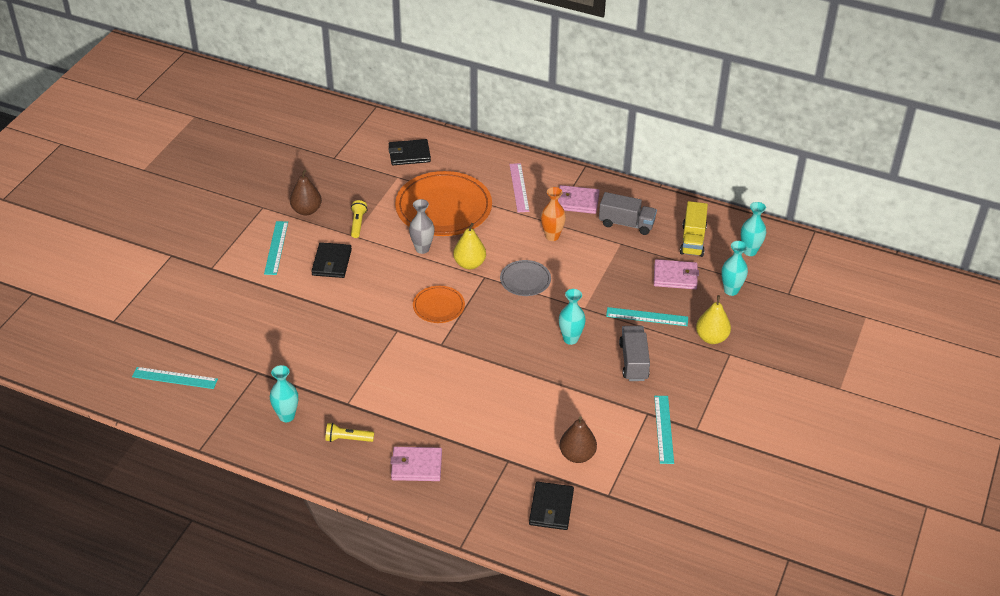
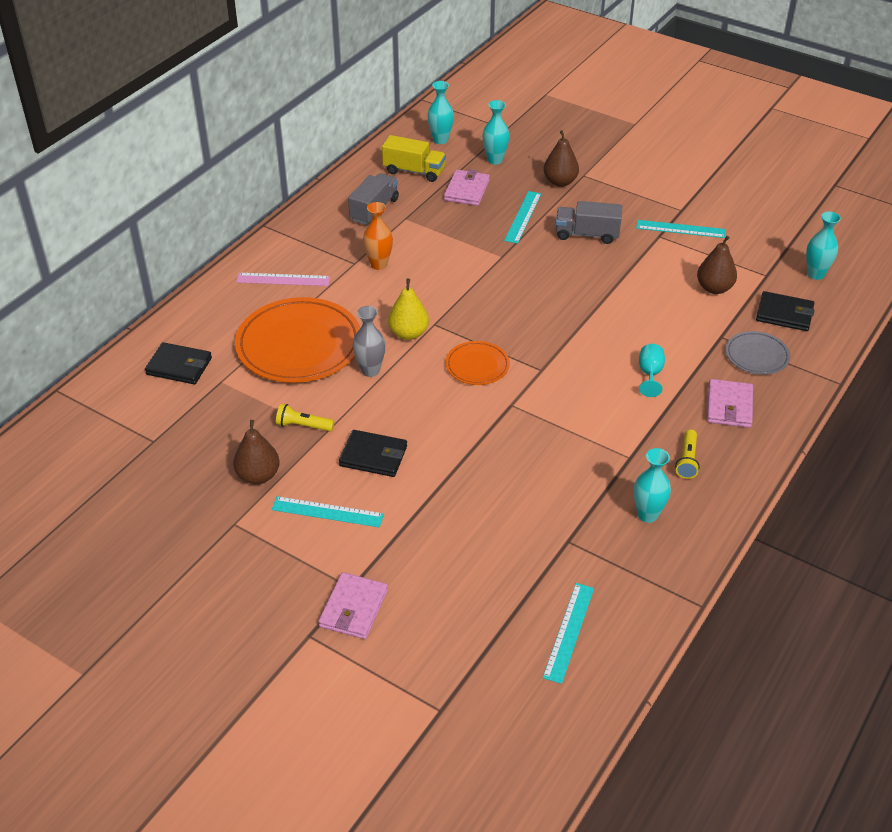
camera: 80 degrees left, 0 degrees up
(409, 154) = (179, 366): black wallet -> black wallet turned 75 degrees counterclockwise
(448, 412) = (650, 374): none -> turquoise goblet
(525, 280) = (448, 293): grey plate -> grey plate (757, 355)
(570, 339) = (547, 272): turquoise vase -> turquoise vase (815, 274)
(577, 202) = (325, 239): pink wallet -> pink wallet (354, 608)
(711, 338) = (560, 182): yellow pear -> brown pear

